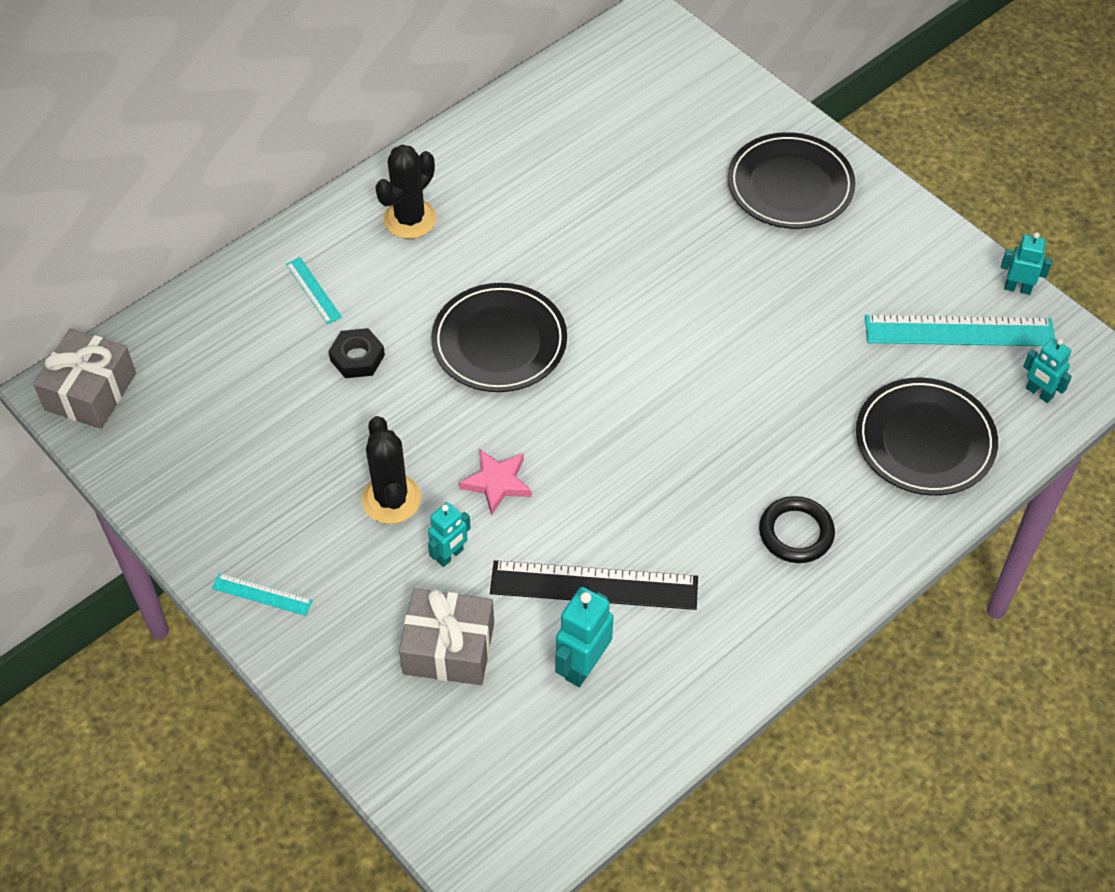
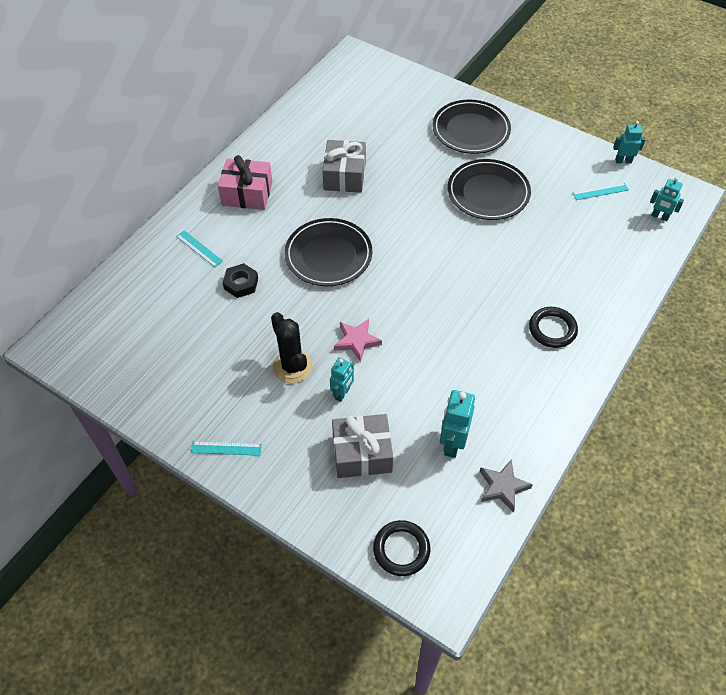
camera: 15 degrees left, 0 degrees up
(90, 392) = (68, 343): grey gift -> grey gift (344, 176)
(410, 219) = (247, 194): black cactus -> pink gift
(458, 795) = (401, 549): none -> black ring
(594, 585) = (441, 390): black ruler -> none
(633, 745) = (503, 487): none -> grey star
(925, 440) = (606, 258): black plate -> black plate (488, 192)
(959, 331) = (600, 191): turquoise ruler -> turquoise ruler, size x0.49

